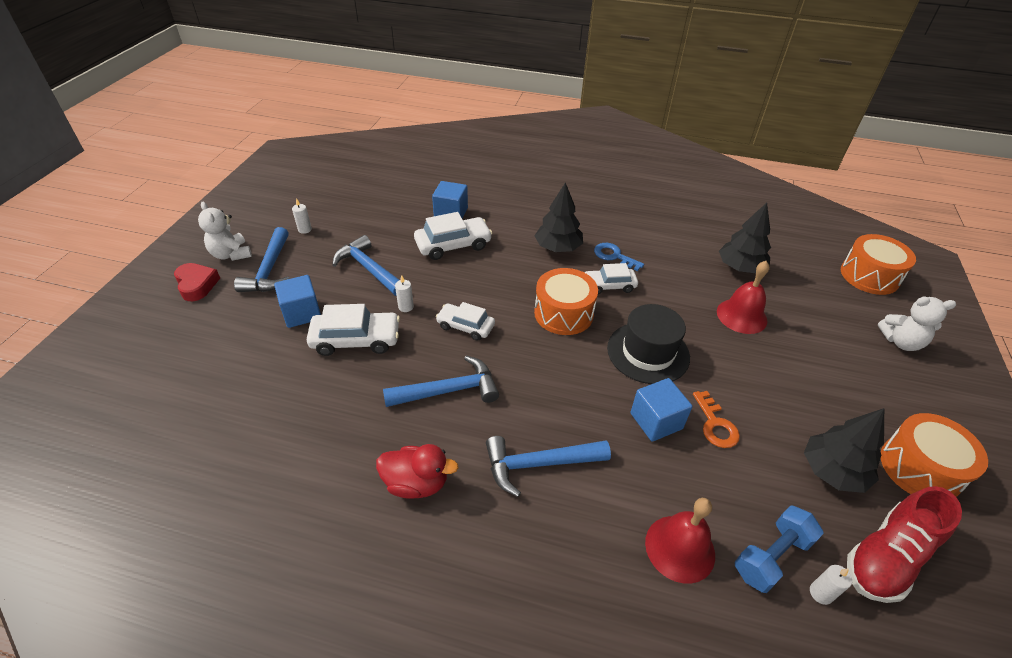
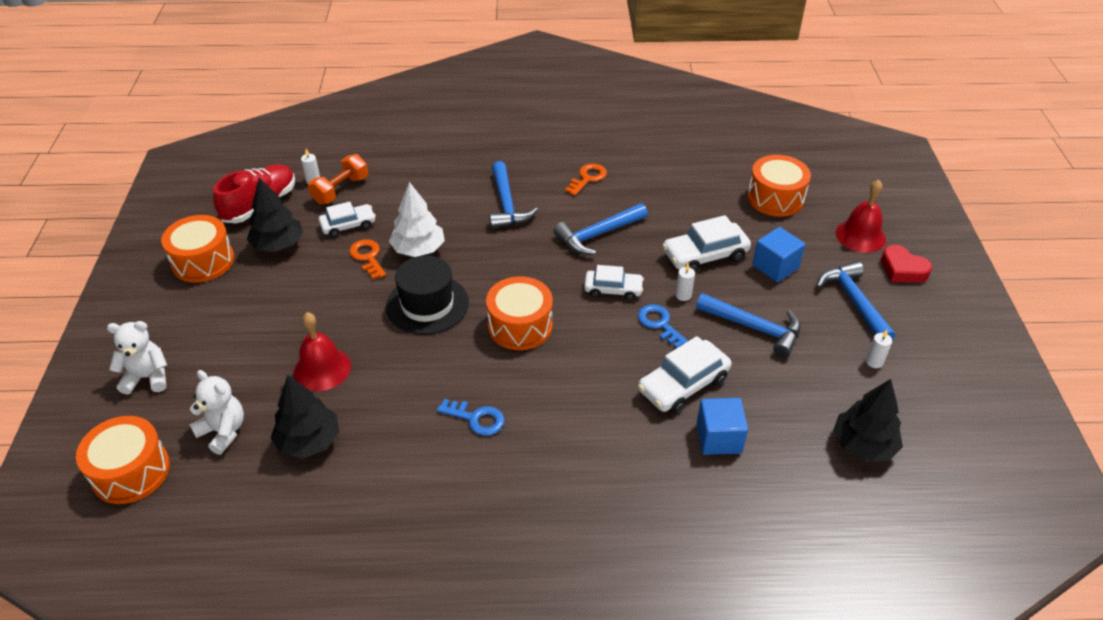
camera: 165 degrees right, 0 degrees up
(221, 389) = (775, 198): none -> orange drum
(231, 254) = (913, 309): white teddy bear -> white teddy bear (223, 431)
(416, 483) = (588, 178): red duck -> orange key
(442, 288) = (659, 324): none -> blue key
(539, 464) = (506, 204): blue hammer -> blue hammer turned 105 degrees clockwise
(558, 248) = (551, 414): black tree -> black tree (863, 445)
(609, 285) = (476, 372): white car -> white car (348, 225)
(656, 421) = (418, 249): blue cube -> white tree
(680, 548) = (402, 182): red bell -> red bell (860, 236)
(771, 556) = (341, 190): blue dumbbell -> orange dumbbell

